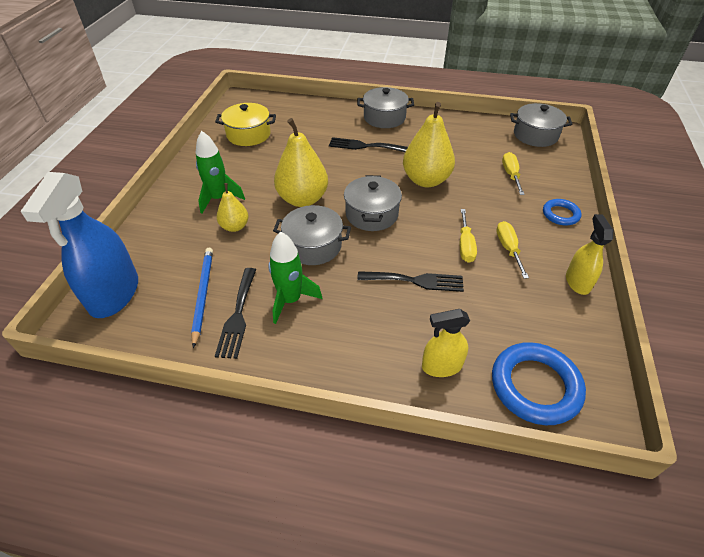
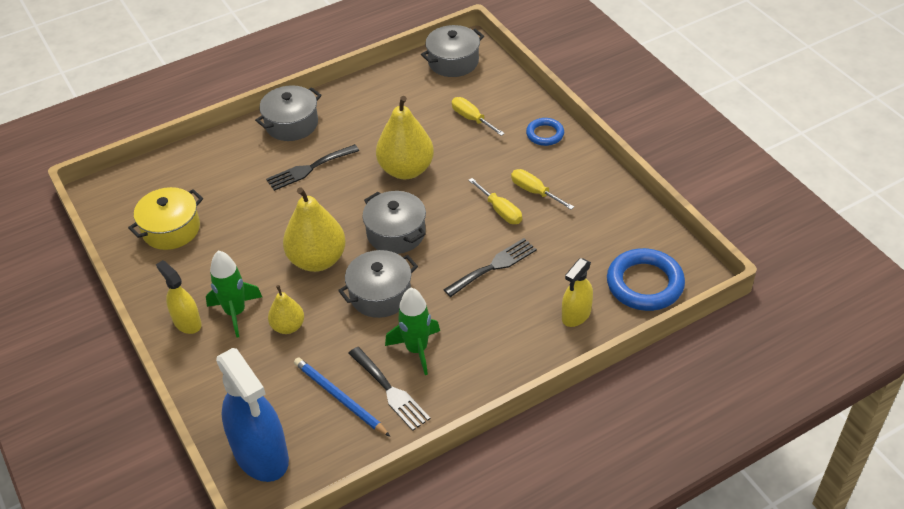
camera: 40 degrees left, 0 degrees up
(577, 282) = (606, 187): yellow spray bottle -> yellow spray bottle (187, 322)

